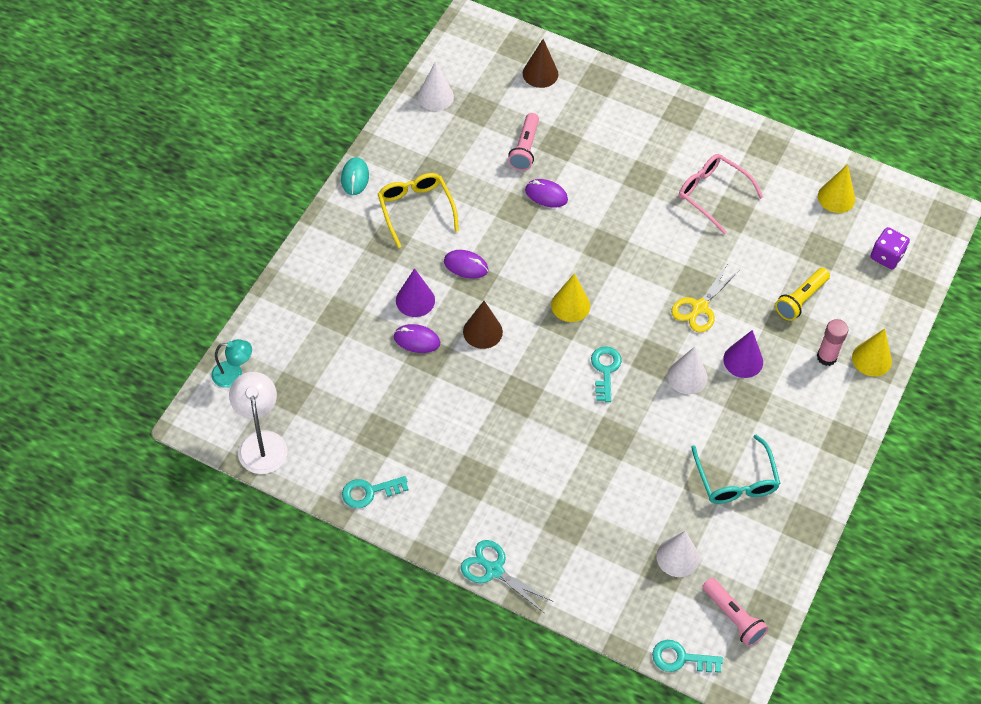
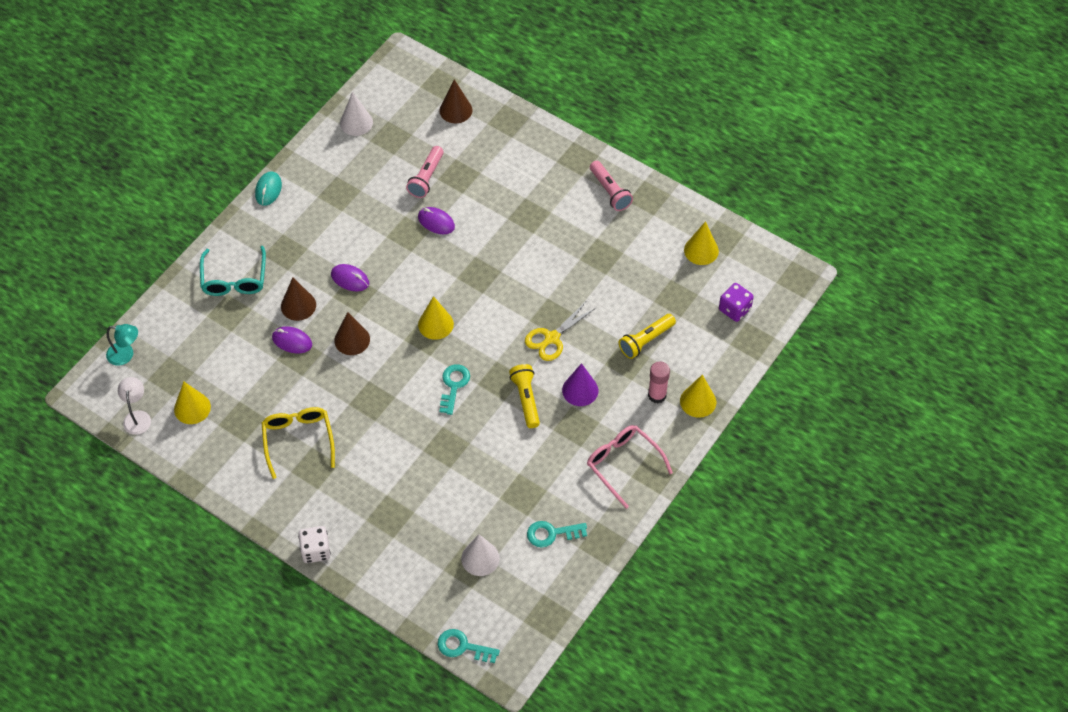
camera: 10 degrees right, 0 degrees up
(261, 442) = (137, 417): white lamp -> white lamp, size x0.64
(321, 426) = (192, 408): none -> yellow cone
(369, 492) = (221, 470): turquoise key -> turquoise key (551, 534)
(415, 209) = (316, 224): yellow glasses -> yellow glasses (298, 440)
(415, 300) = (298, 305): purple cone -> brown cone
(493, 570) = (315, 550): turquoise scissors -> white dice
(687, 376) = (526, 399): white cone -> yellow flashlight
(712, 194) = (587, 236): pink glasses -> pink glasses (623, 464)
(733, 617) = (517, 616): pink flashlight -> pink flashlight (610, 191)
(736, 480) = (548, 496): turquoise glasses -> turquoise glasses (234, 279)

